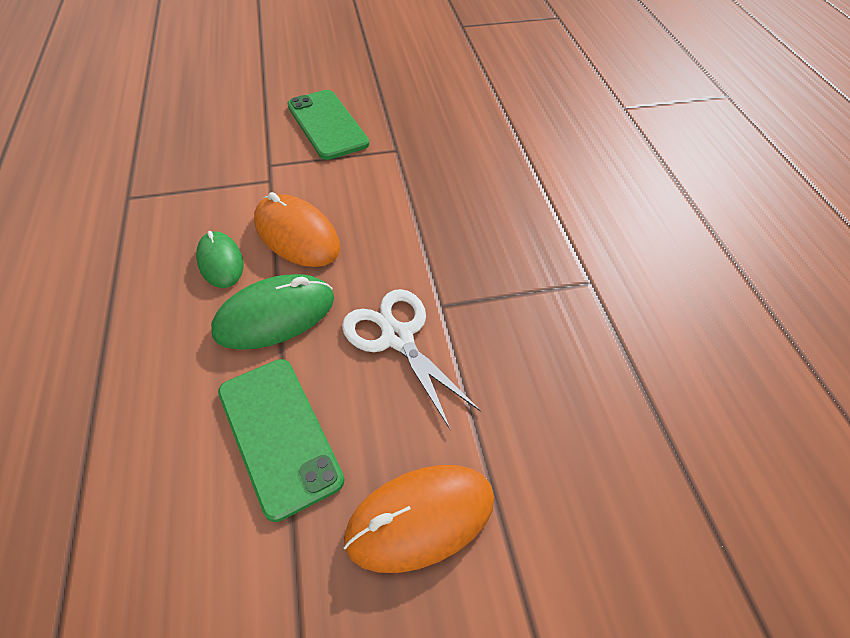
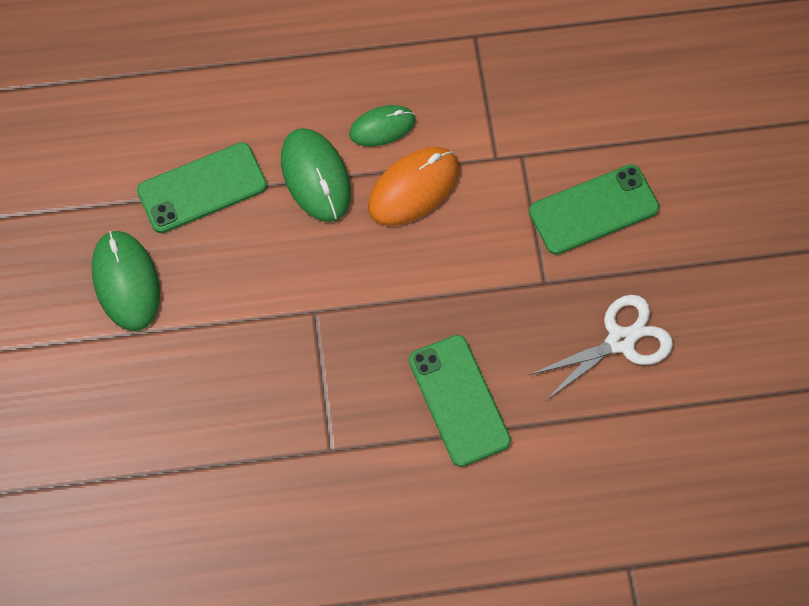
camera: 95 degrees right, 15 degrees up
(397, 337) = (282, 273): white scissors -> white scissors (620, 341)
(420, 518) = (126, 282): orange mouse -> green mouse
(515, 196) = (459, 400): none -> green phone

